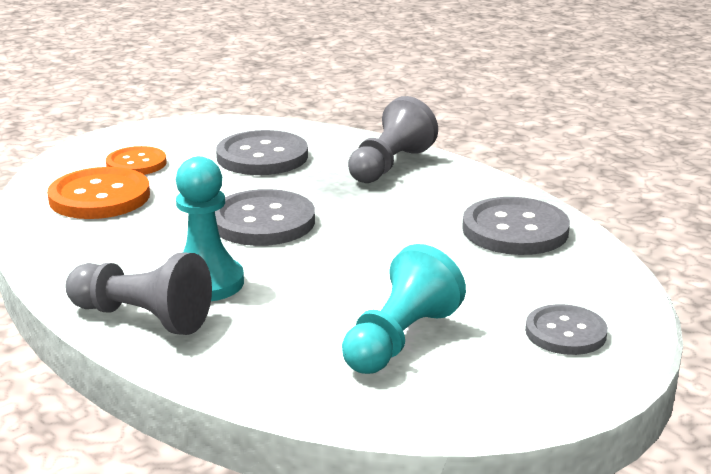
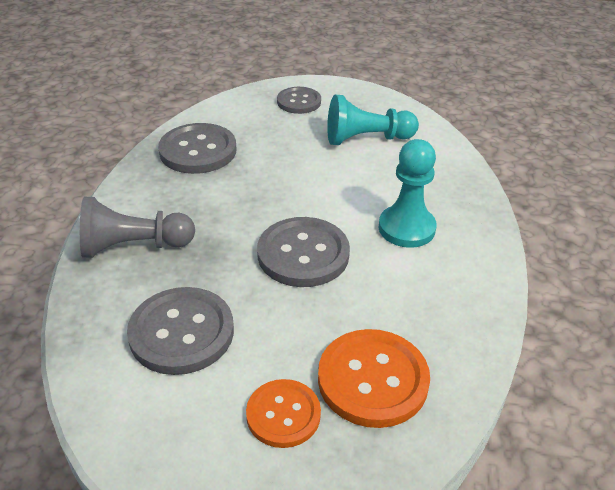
camera: 130 degrees left, 15 degrees up
(142, 318) = (470, 228): grey pawn -> none

